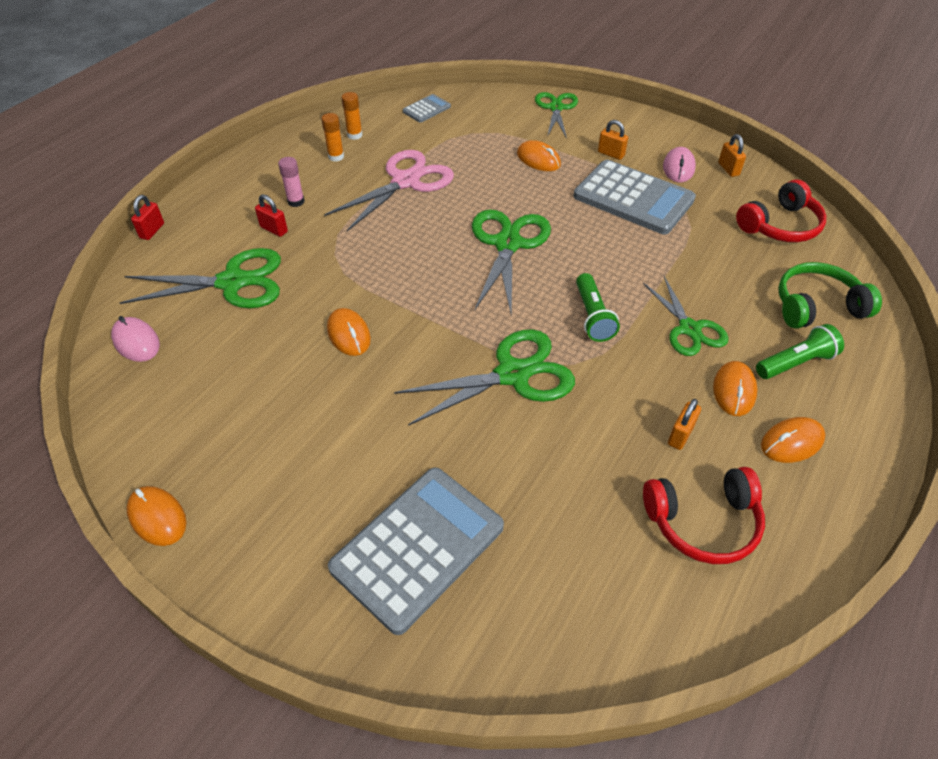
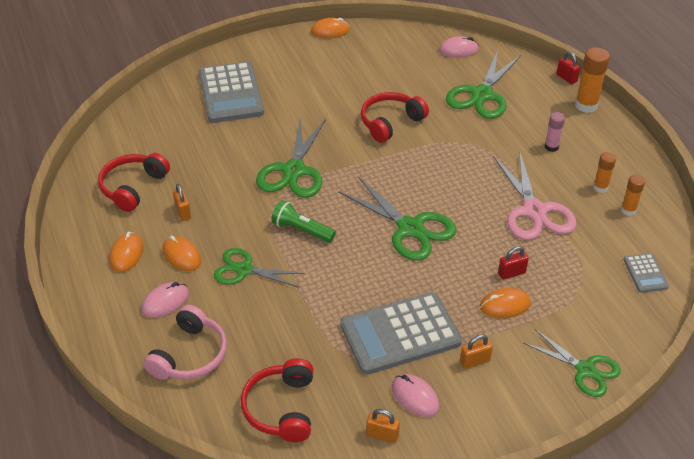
camera: 125 degrees right, 5 degrees down
(200, 202) = (586, 105): none -> orange glue stick
(274, 229) = (525, 127): red padlock -> red padlock (511, 273)
(349, 334) = (390, 123): orange mouse -> red headphones
(796, 363) = (165, 302): green flashlight -> pink mouse
(816, 306) = (190, 355): green headphones -> pink headphones

